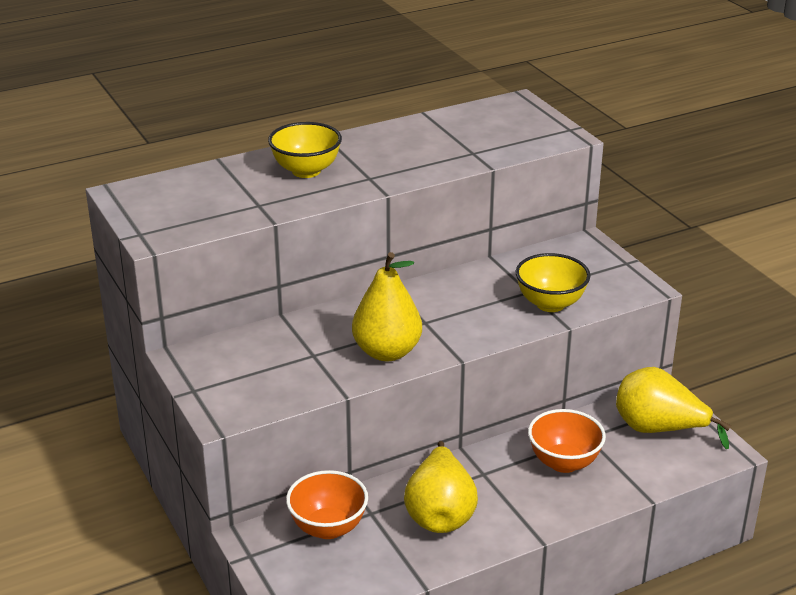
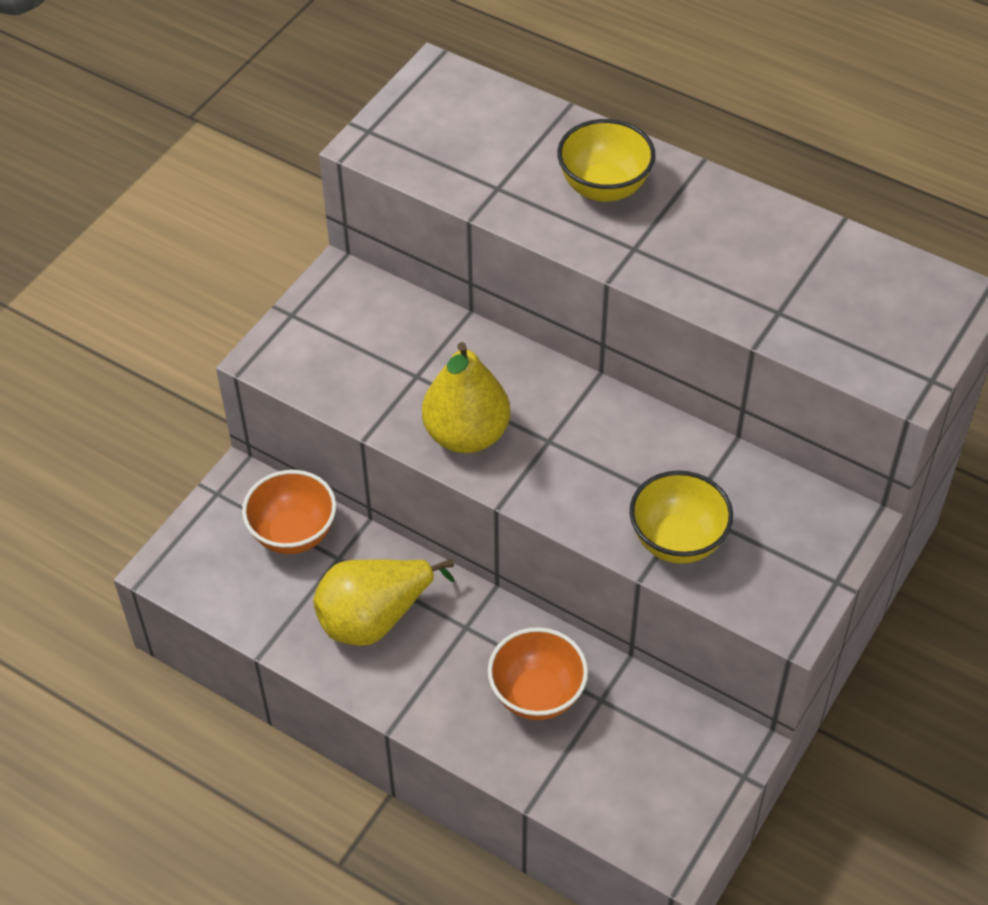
camera: 60 degrees right, 20 degrees up
(659, 429) = (667, 767): yellow pear -> none

